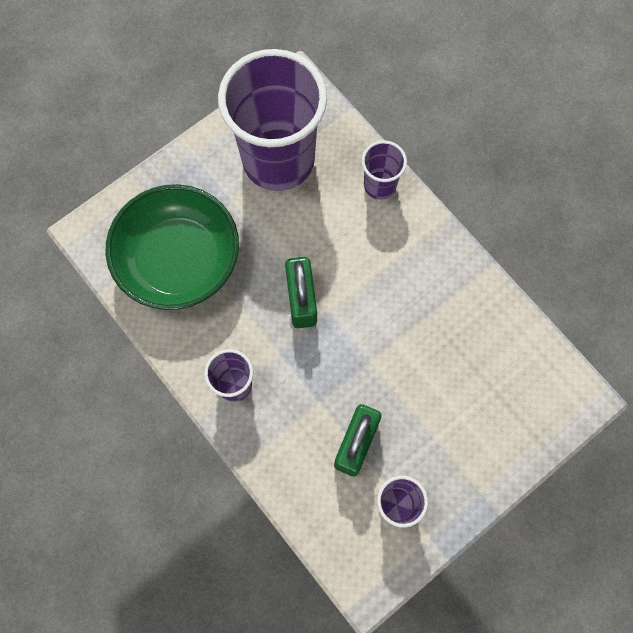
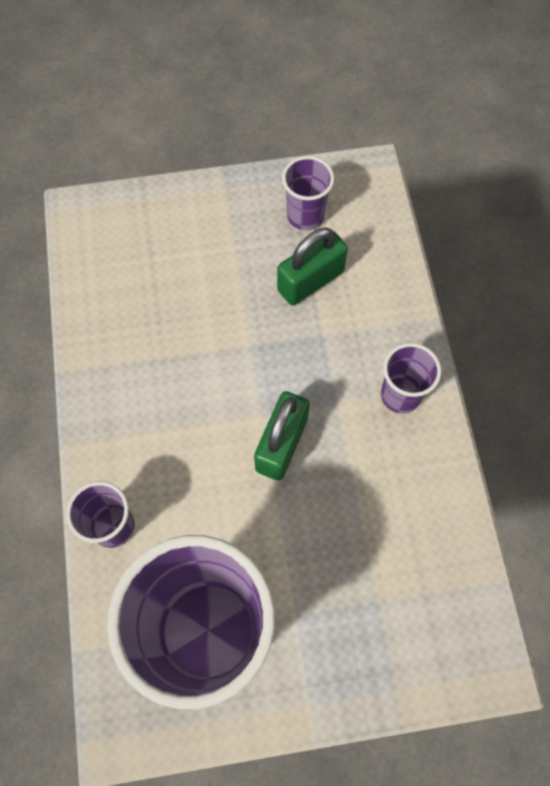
camera: 150 degrees left, 5 degrees down
(179, 260) = (395, 567): green bowl -> none

